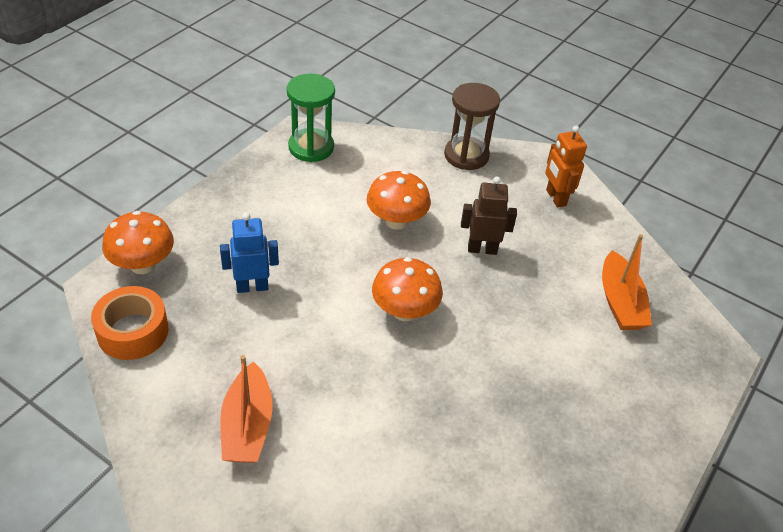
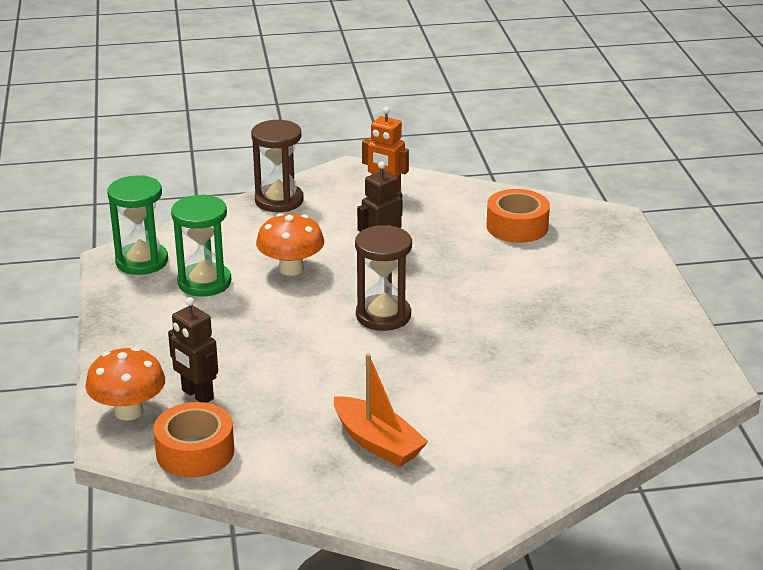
camera: 40 degrees left, 15 degrees down
(197, 284) = (197, 395): none -> brown robot
(252, 287) = (245, 370): blue robot -> none
(325, 192) = (204, 282): none -> green hourglass
(404, 311) = (383, 315): orange mushroom -> brown hourglass
(620, 302) = (517, 226): orange boat -> orange tape

